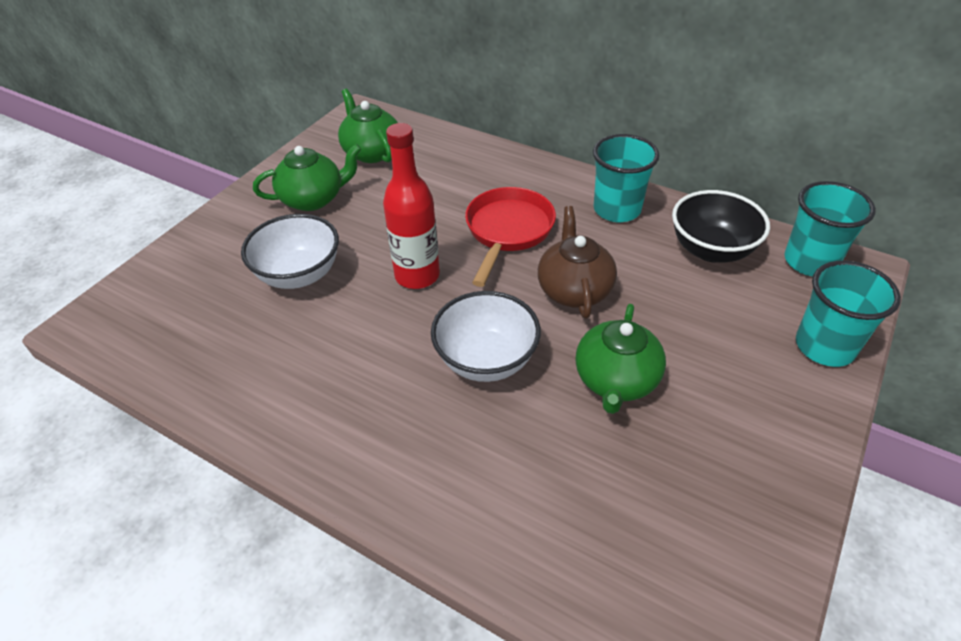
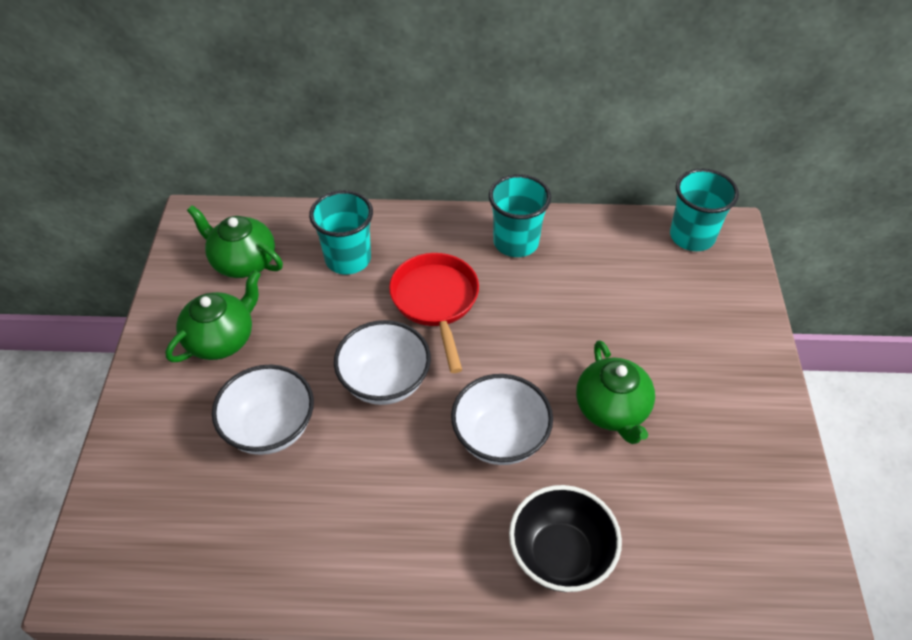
camera: 30 degrees left, 5 degrees up
(417, 276) = (385, 382): red bottle -> white bowl
(574, 290) = (529, 339): brown teapot -> none
(711, 250) = (614, 254): black bowl -> black bowl (560, 555)
(824, 346) = (740, 311): turquoise cup -> turquoise cup (348, 259)

